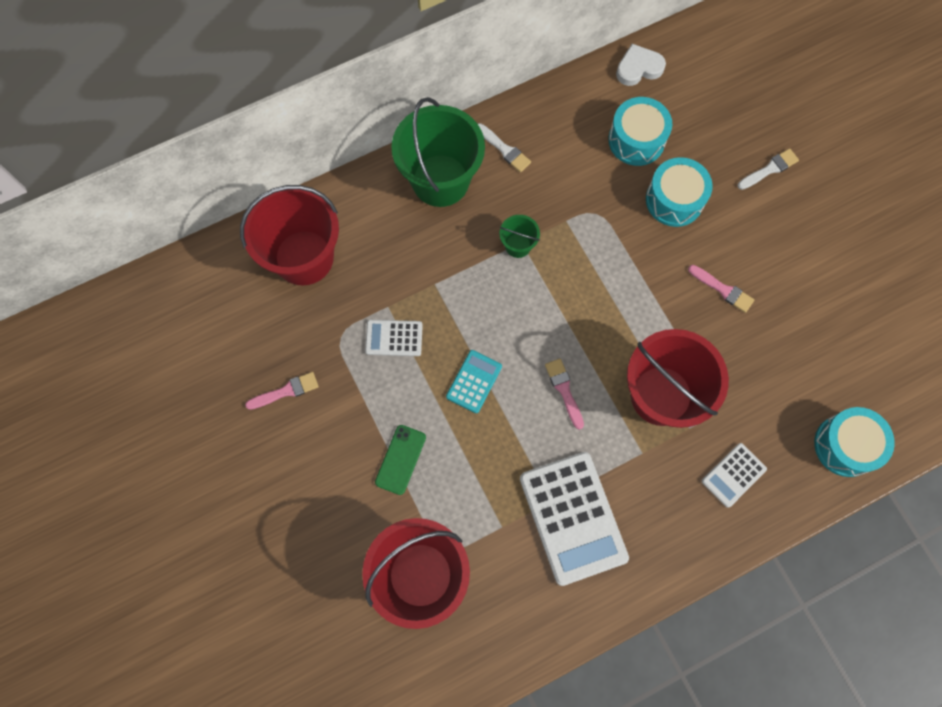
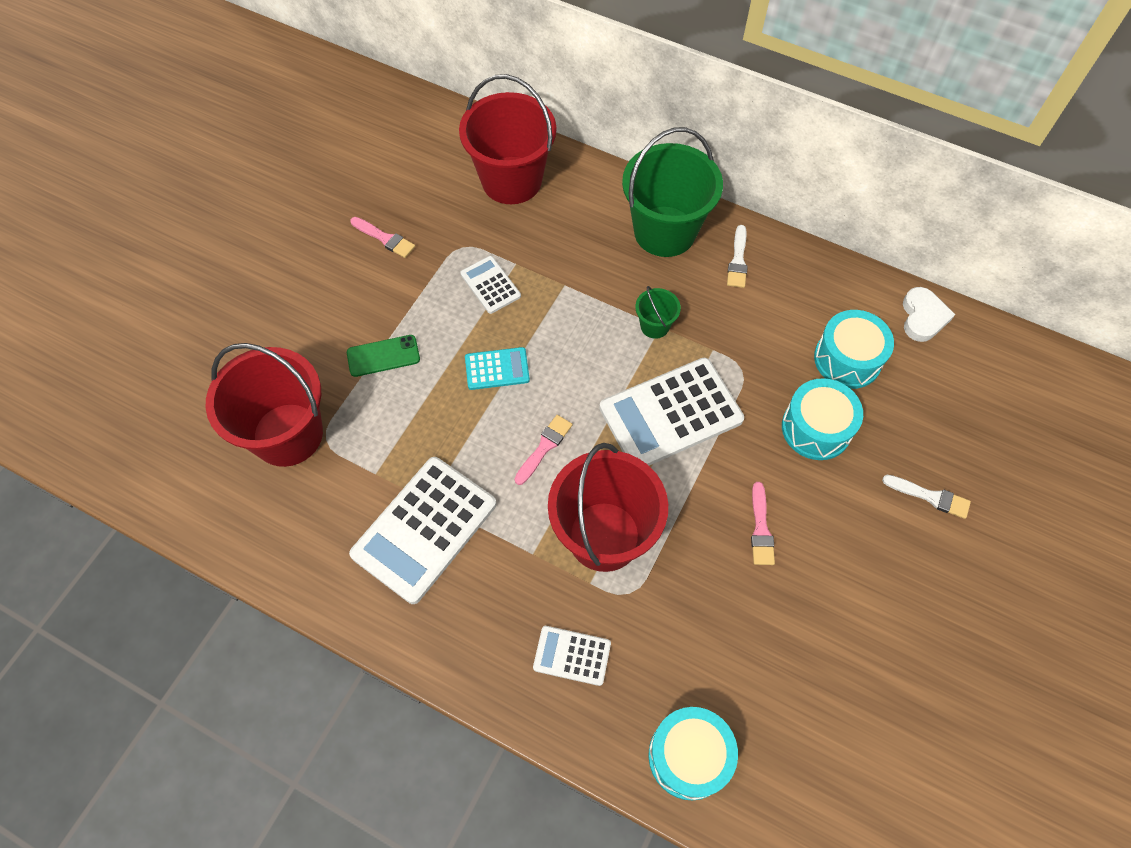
camera: 55 degrees right, 10 degrees down
(597, 285) = (670, 413): none -> white calculator
(638, 68) = (923, 317): white heart -> white heart turned 60 degrees clockwise

